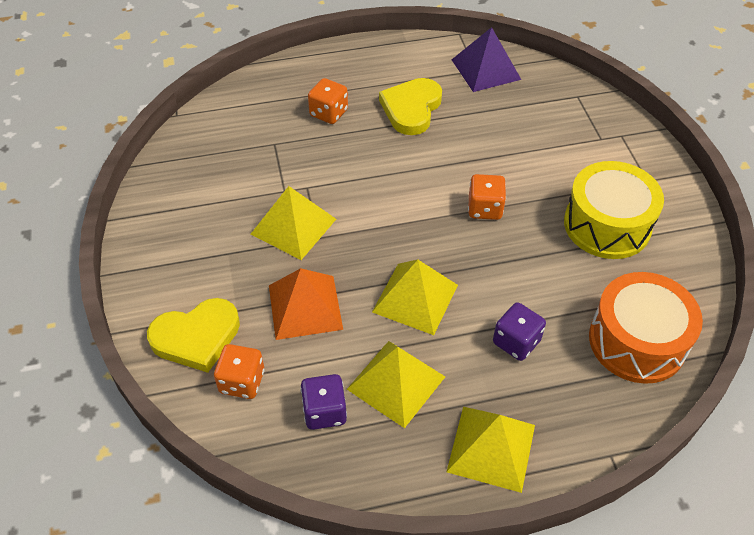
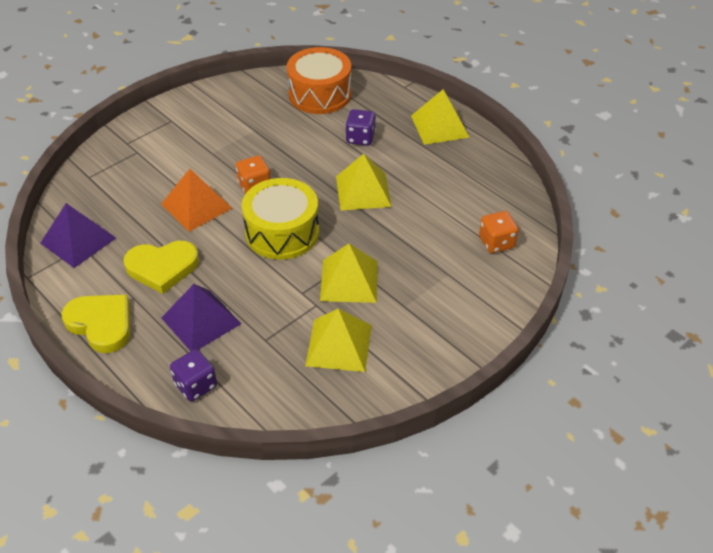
camera: 120 degrees left, 5 degrees down
(196, 337) = (487, 283): yellow heart -> yellow heart (101, 324)
(305, 307) = (415, 240): orange pyramid -> orange pyramid (196, 206)
(324, 411) = (480, 197): purple dice -> purple dice (196, 385)
(329, 113) = (201, 320): orange dice -> purple pyramid
(396, 383) = (433, 175): yellow pyramid -> yellow pyramid (339, 345)
(607, 225) = (229, 127): yellow drum -> yellow drum (282, 232)

